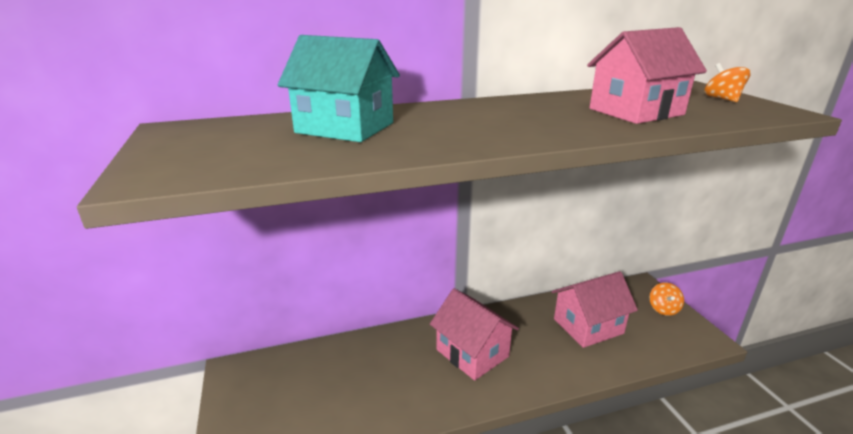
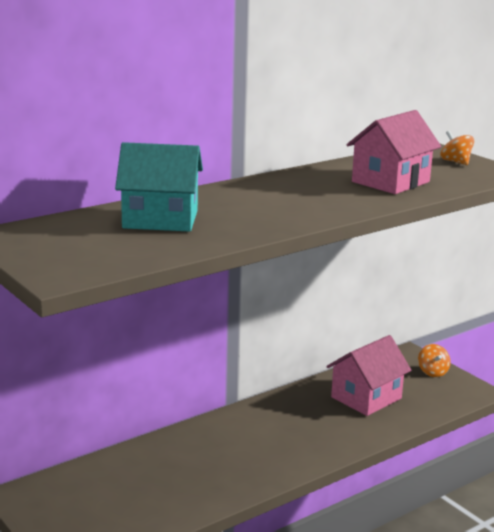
camera: 20 degrees left, 5 degrees down
(472, 353) = (263, 438): pink house -> none

